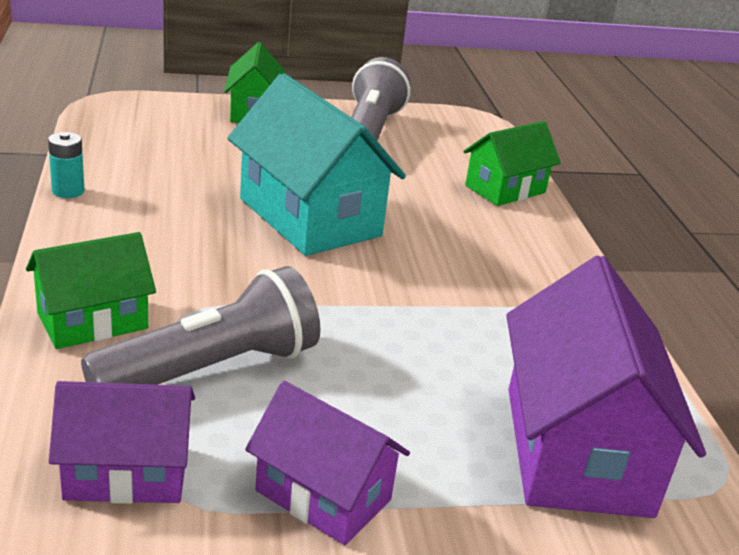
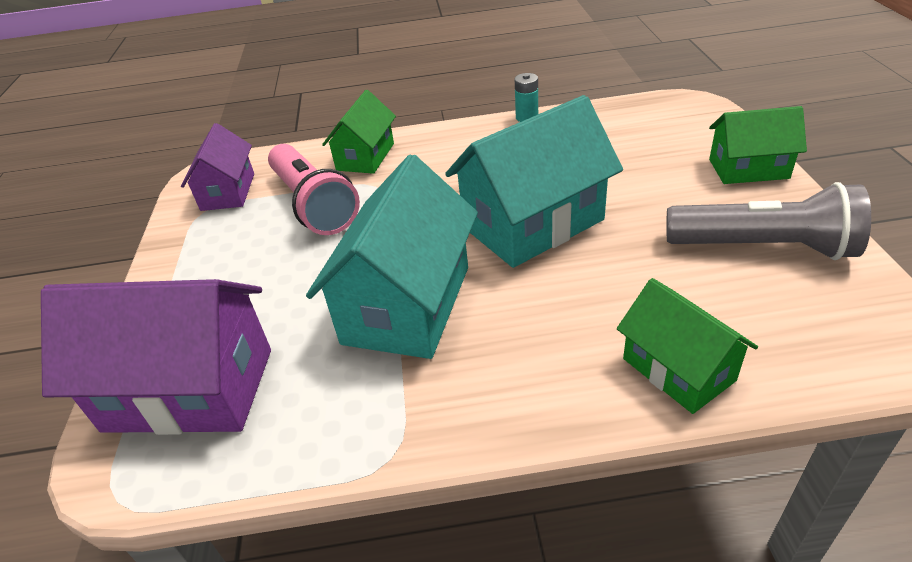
camera: 100 degrees right, 10 degrees up
(93, 321) = (365, 157): green house -> green house turned 45 degrees clockwise
(212, 369) = (314, 205): grey flashlight -> pink flashlight
(323, 495) = (188, 259): purple house -> none
(434, 299) = (407, 304): none -> turquoise house

